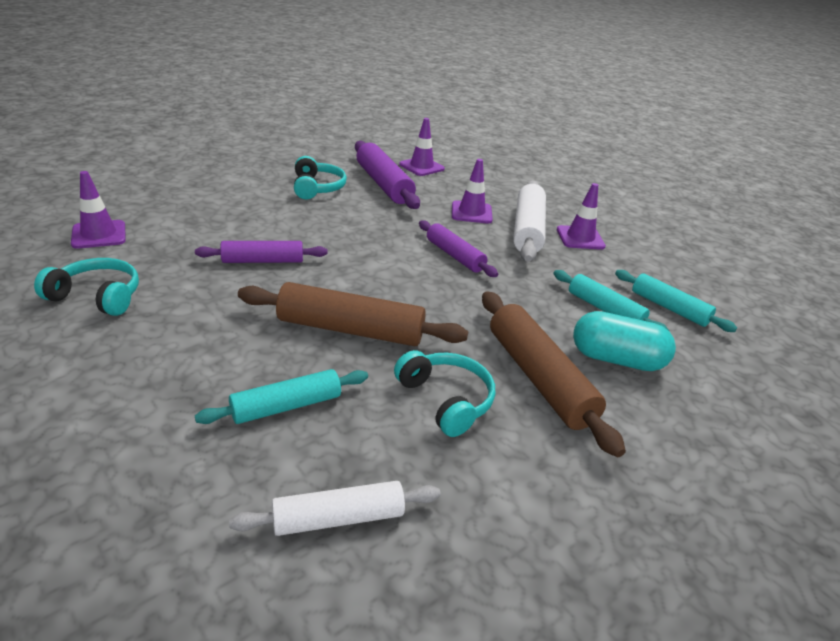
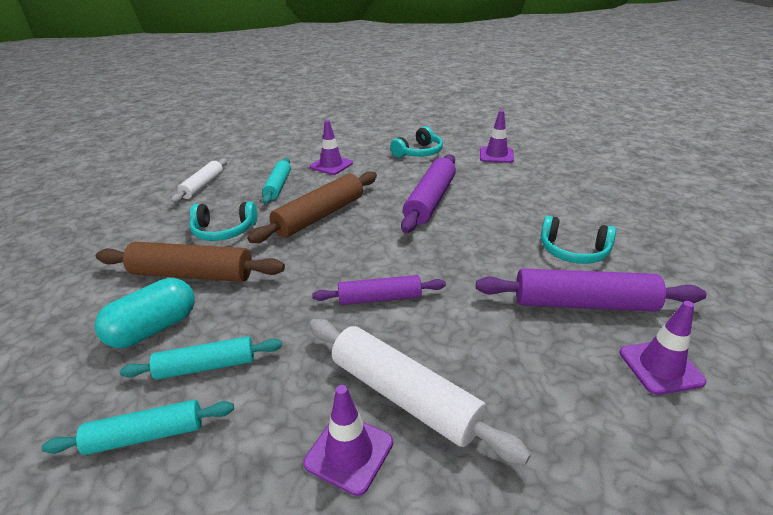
camera: 125 degrees right, 0 degrees up
(263, 261) = (430, 201): purple rolling pin -> purple rolling pin, size x1.59
(471, 212) = (476, 357): purple traffic cone -> purple traffic cone (331, 165)

